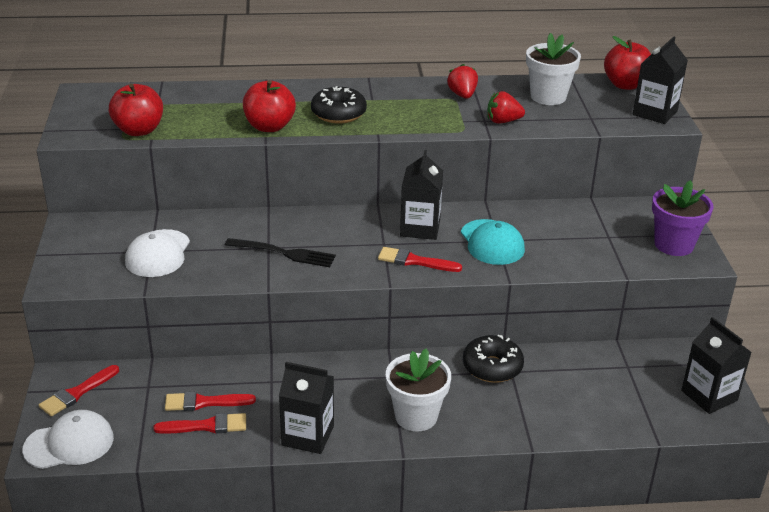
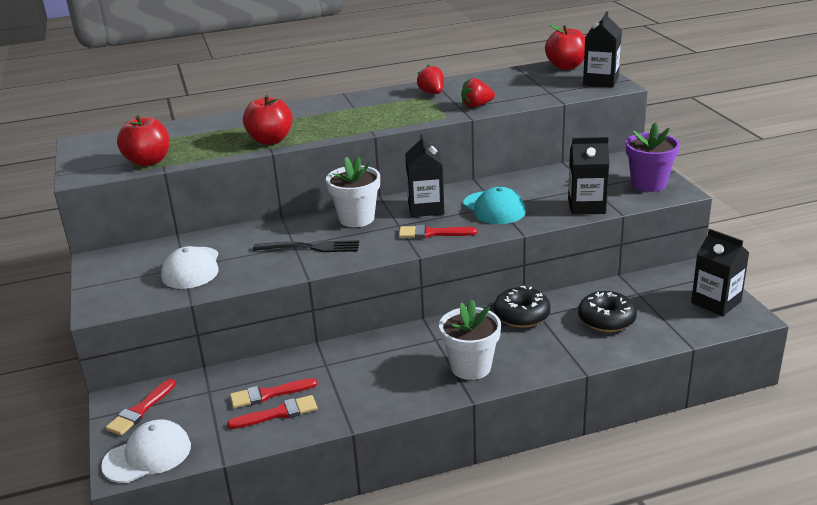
camera: 10 degrees left, 5 degrees down
(308, 435) = (377, 402): black carton -> black carton (586, 206)
(338, 114) = (329, 122): black donut -> black donut (606, 319)
(548, 97) = (506, 83): white flower pot -> white flower pot (356, 218)

